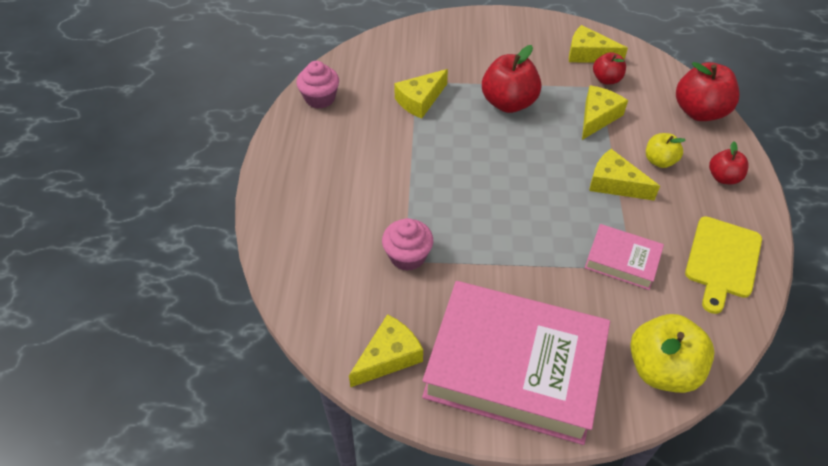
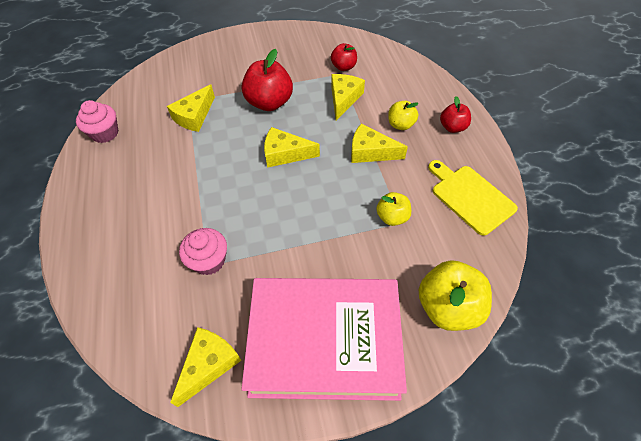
camera: 15 degrees left, 5 degrees up
(588, 54) = (325, 49): yellow cheese -> yellow cheese (285, 154)
(622, 260) = (392, 217): pink book -> yellow apple
(699, 112) = (421, 78): red apple -> none
(722, 260) = (470, 197): yellow cutting board -> yellow cutting board turned 135 degrees clockwise

